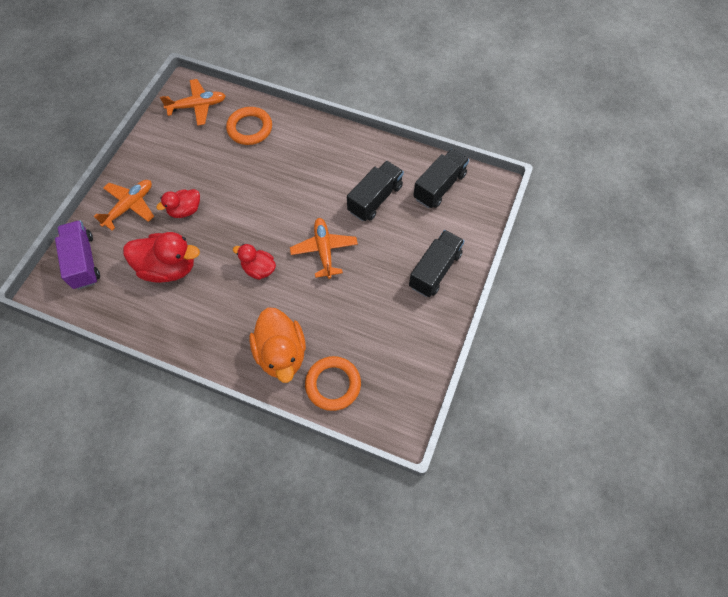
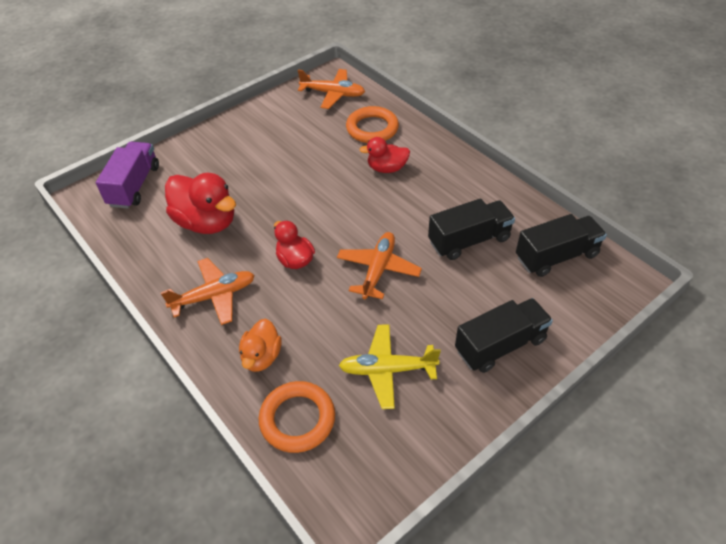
camera: 30 degrees right, 15 degrees down
(129, 206) = (210, 155): orange plane -> orange plane (214, 296)
(185, 210) = (259, 177): red duck -> red duck (387, 168)
(281, 353) = (261, 357): orange duck -> orange duck, size x0.59
(372, 322) = (387, 370): none -> yellow plane

